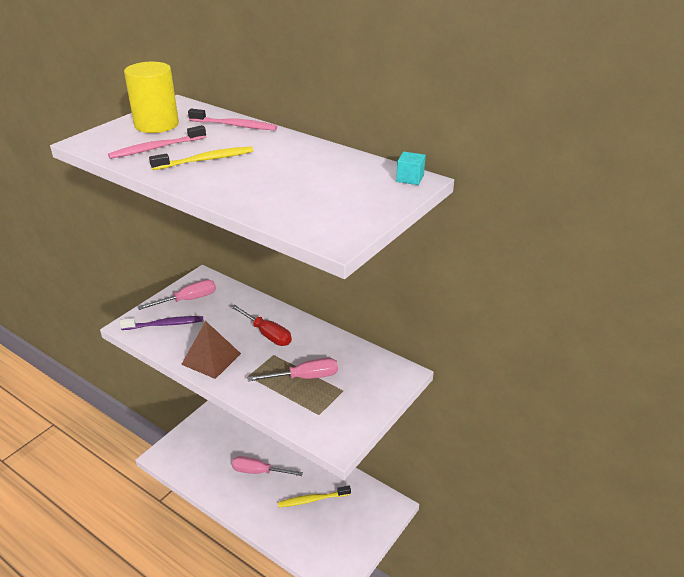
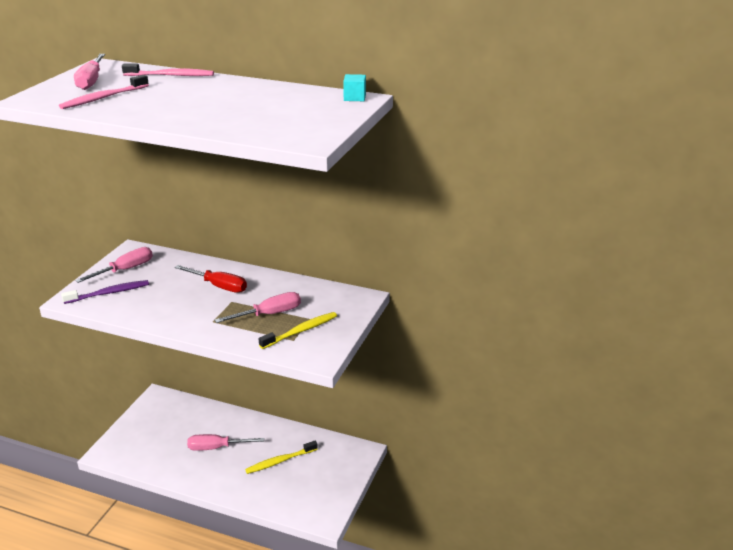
camera: 15 degrees left, 5 degrees down
(156, 124) = (91, 81): yellow cylinder -> pink screwdriver
(205, 160) = (158, 102): yellow toothbrush -> yellow toothbrush (301, 331)
(211, 359) = (169, 313): brown pyramid -> none

